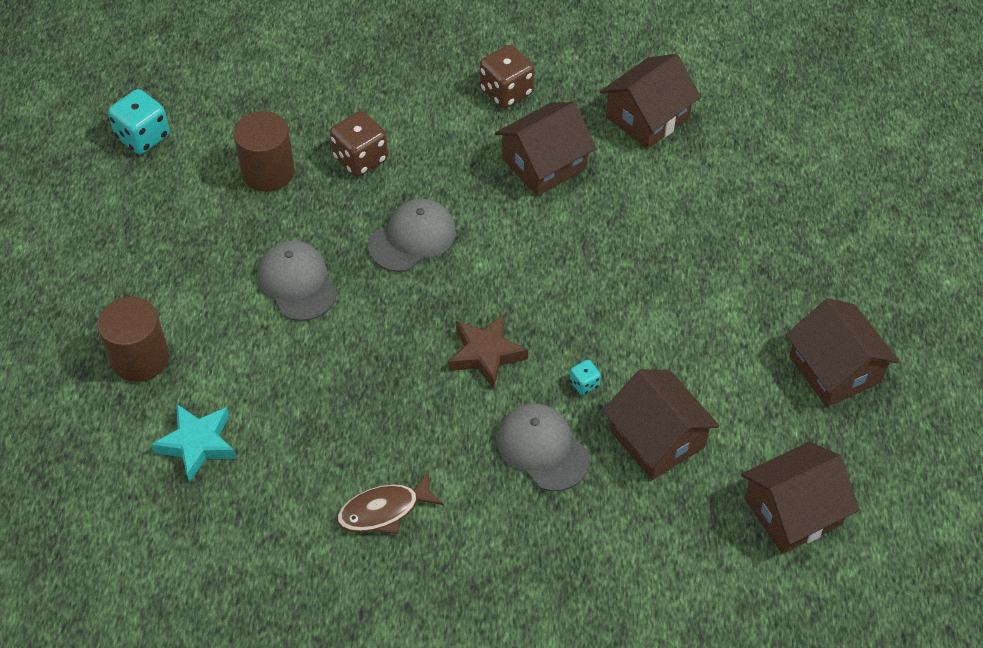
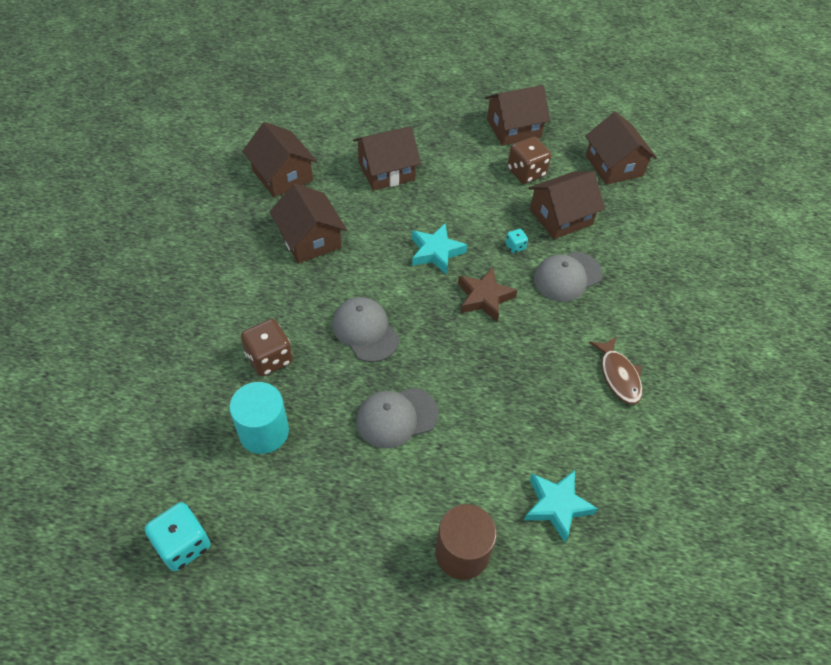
camera: 85 degrees left, 0 degrees up
(268, 172) = (264, 432): brown cylinder -> turquoise cylinder
(506, 92) = (227, 251): brown dice -> brown dice (526, 172)
(553, 295) = (436, 252): none -> turquoise star
(690, 224) = (386, 171): none -> brown house

